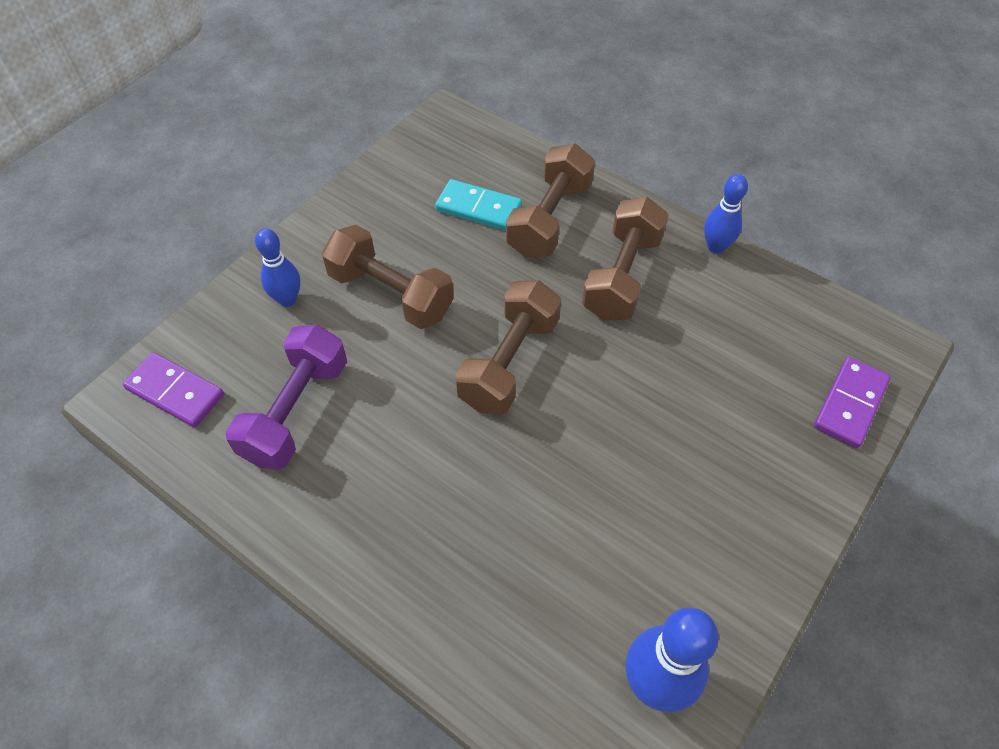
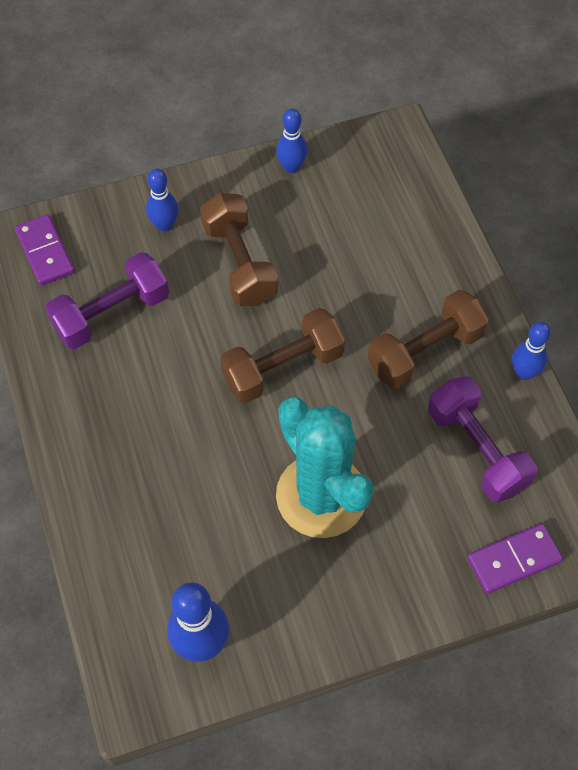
camera: 35 degrees right, 5 degrees up
(373, 188) = (291, 167): none -> blue bowling pin
(478, 208) = (360, 229): turquoise domino -> none
(549, 219) = (408, 271): brown dumbbell -> none
(643, 456) = (321, 496): none -> turquoise cactus
(736, 331) = (476, 450): none -> purple dumbbell

